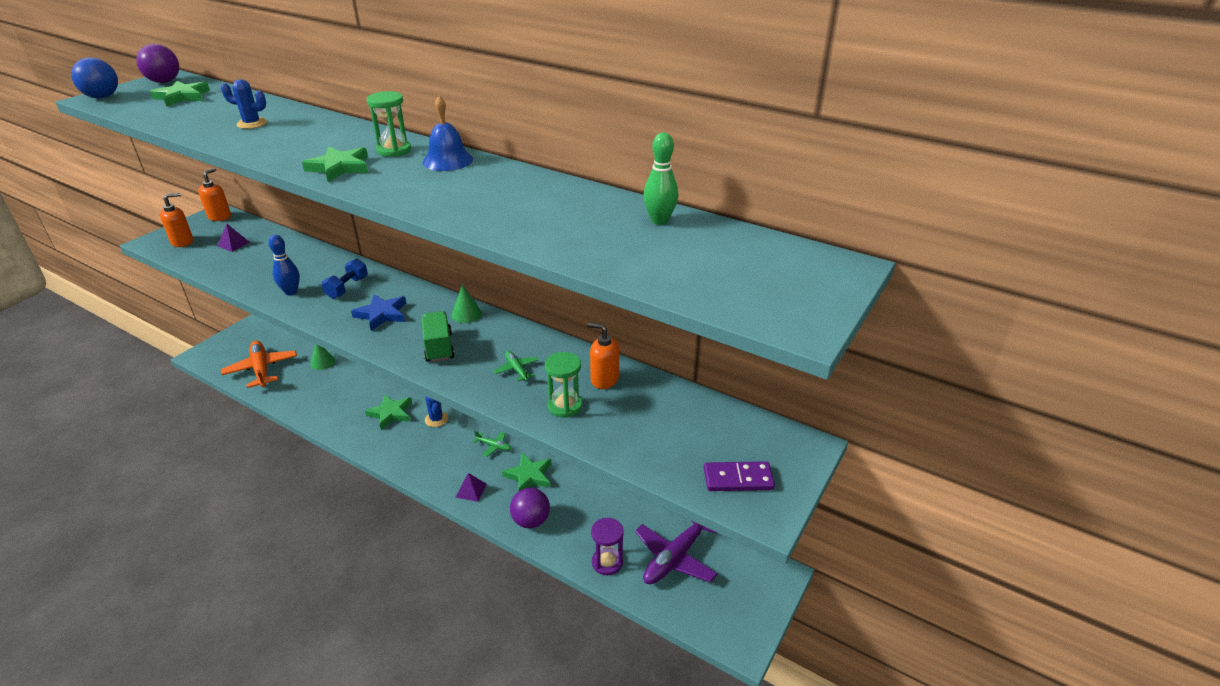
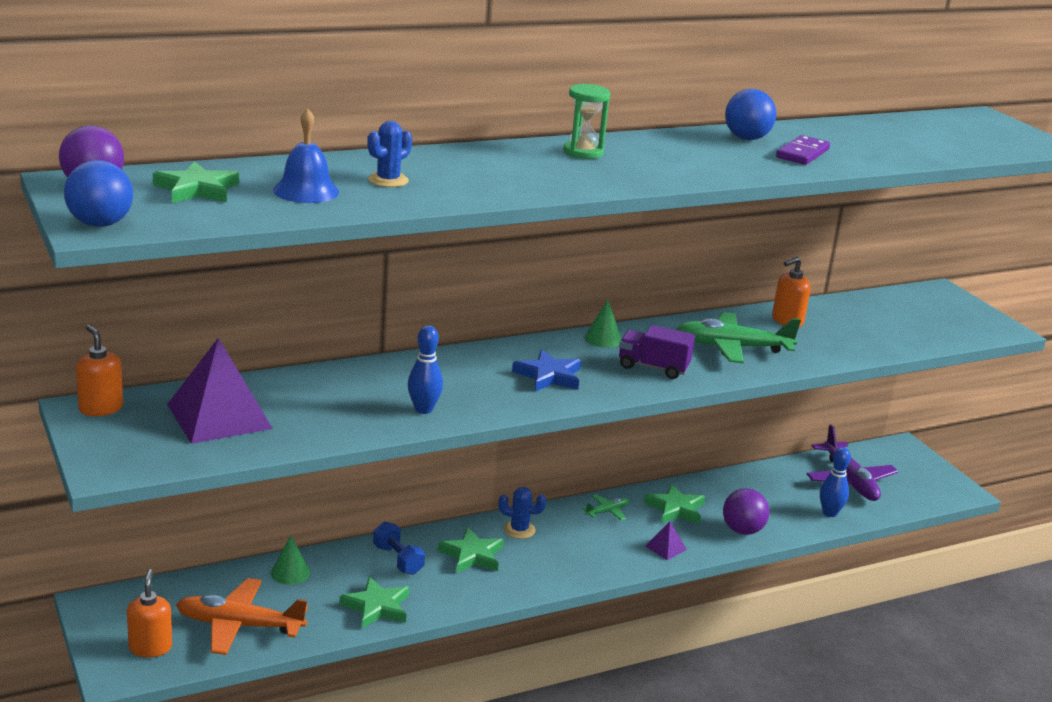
camera: 60 degrees left, 10 degrees down
(182, 242) = (148, 448): orange soap dispenser -> orange soap dispenser (150, 647)
(233, 244) = (219, 416): purple pyramid -> purple pyramid, size x2.27
(339, 167) = (601, 177): green star -> green star (376, 607)
(347, 288) = (459, 378): blue dumbbell -> blue dumbbell (398, 560)
(439, 347) = (653, 367): green truck -> purple truck
(448, 160) = (642, 144): blue bell -> blue bell (306, 191)
(516, 369) = (733, 347): green plane -> green plane, size x2.11
(529, 187) = (746, 138): none -> blue ball
(565, 406) = (811, 347): green hourglass -> none
(607, 562) = (829, 513): purple hourglass -> blue bowling pin
(659, 220) = (862, 127): green bowling pin -> none
(738, 479) = (959, 323): purple domino -> purple domino (802, 153)

